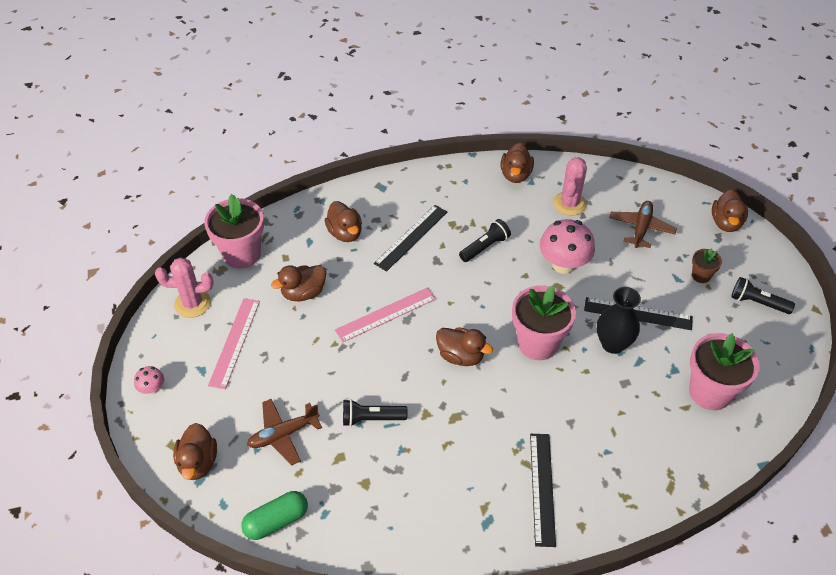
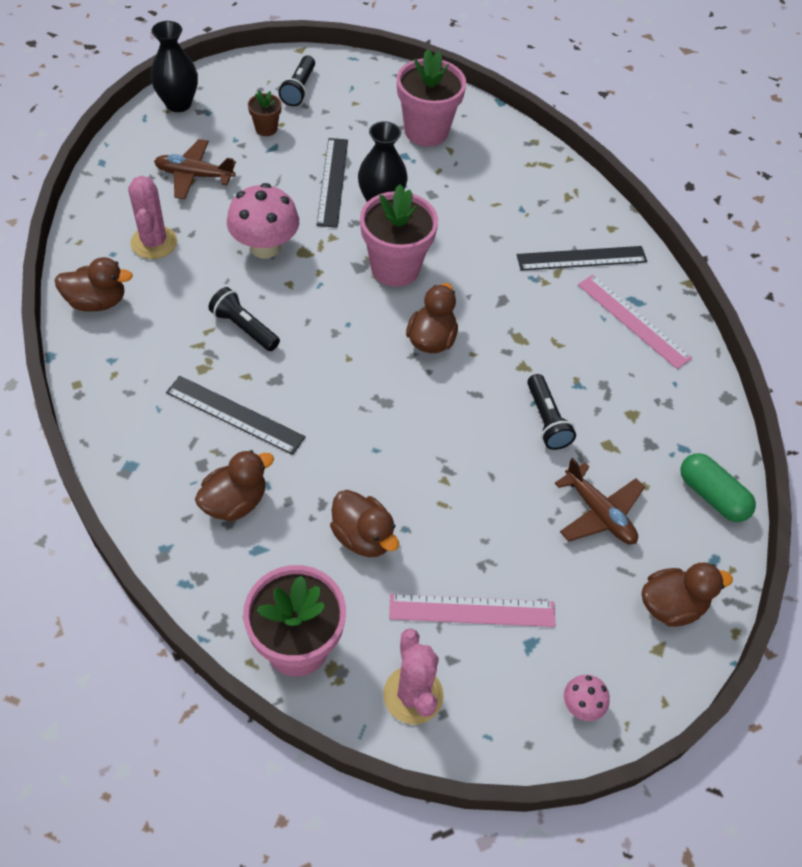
camera: 105 degrees left, 5 degrees up
(386, 314) = (383, 427): pink ruler -> pink ruler (633, 320)
(569, 204) = (154, 242): pink cactus -> pink cactus turned 75 degrees clockwise
(726, 223) = (178, 104): brown duck -> black vase

